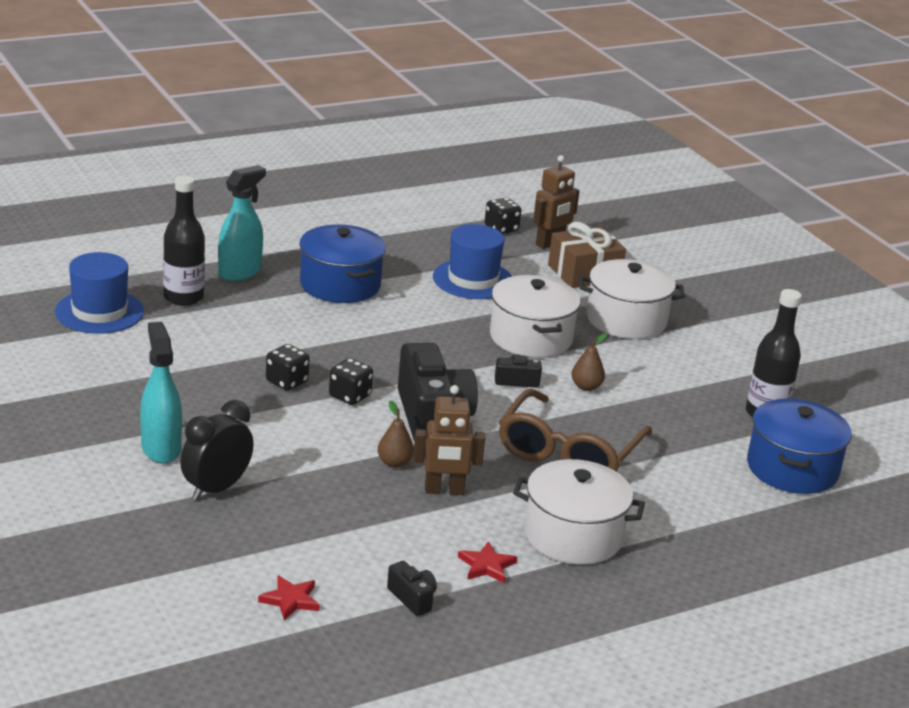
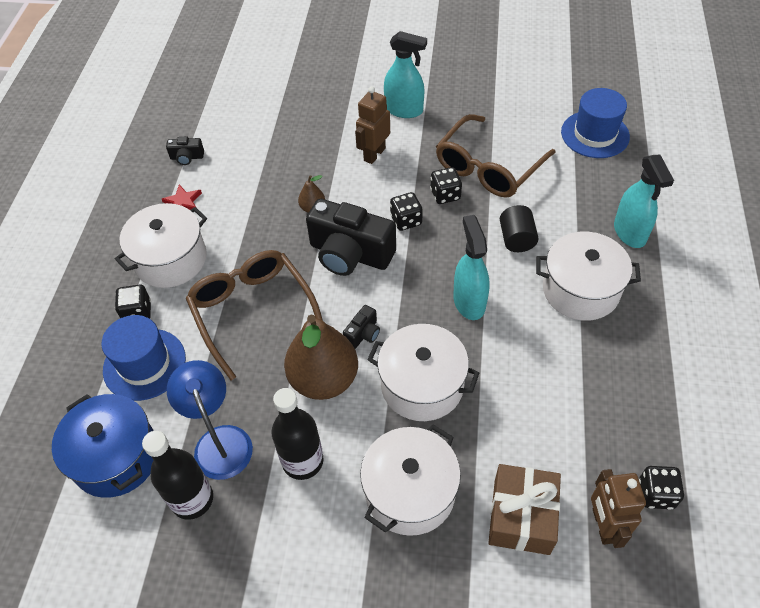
camera: 130 degrees right, 25 degrees up
(183, 297) = (598, 184): black bottle -> black bottle (302, 461)
(216, 365) = (488, 167): none -> brown glasses
(216, 489) = (346, 118): black clock -> none
(290, 600) = (229, 111): red star -> none
(309, 327) = (516, 239): none -> black cylinder
(340, 285) = (580, 290): blue pot -> white pot
(416, 335) = (469, 302): none -> turquoise spray bottle
(444, 491) = (265, 218): brown robot -> brown robot (374, 154)
(473, 279) = (549, 399): blue hat -> blue hat (144, 364)
(586, 387) = (324, 379): brown pear -> brown pear, size x2.27
(658, 527) = (137, 312): none -> black dice
(707, 420) = (219, 441): none -> blue lamp

